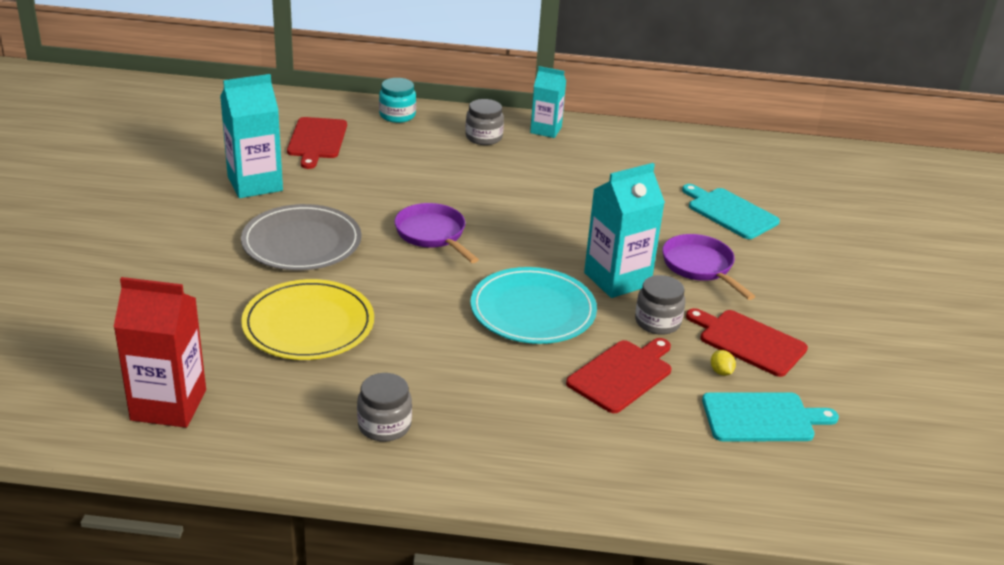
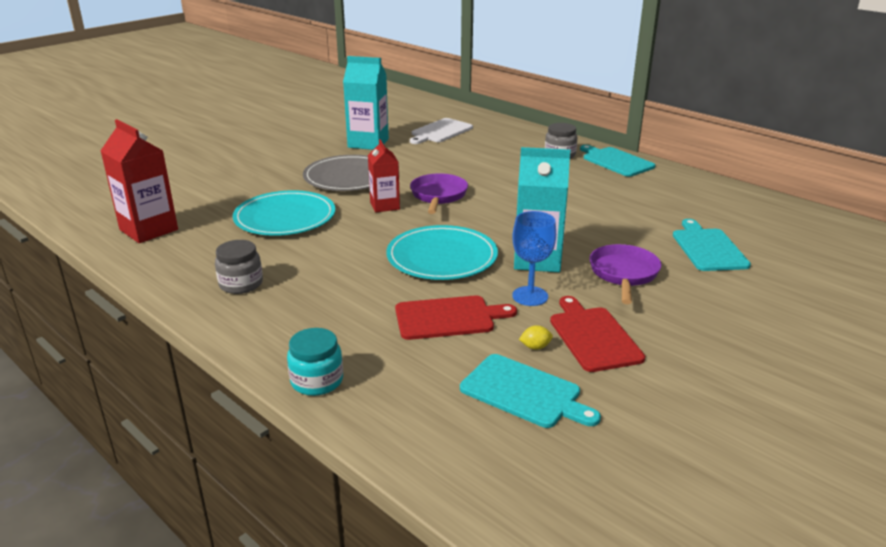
camera: 40 degrees right, 5 degrees down
(308, 324) = (285, 217): yellow plate -> turquoise plate
(317, 140) = (440, 131): red cutting board -> white cutting board
(395, 268) = (384, 206): none -> red carton
(397, 115) = (514, 131): turquoise jar -> turquoise jar (317, 381)
(546, 130) = (616, 161): turquoise carton -> turquoise cutting board
(657, 322) = (530, 296): grey jar -> blue goblet
(721, 372) = (535, 347): yellow lemon -> yellow lemon turned 60 degrees clockwise

